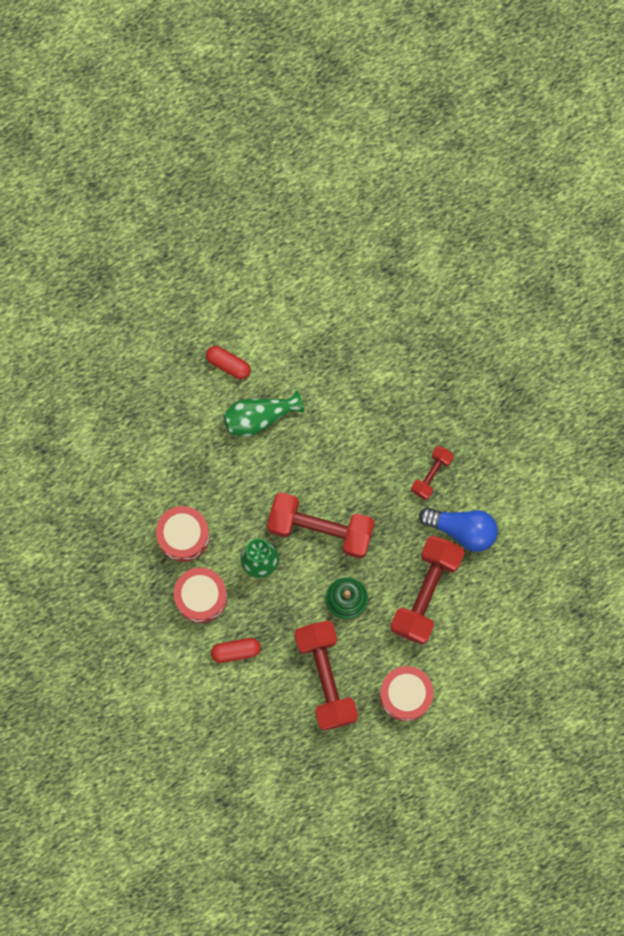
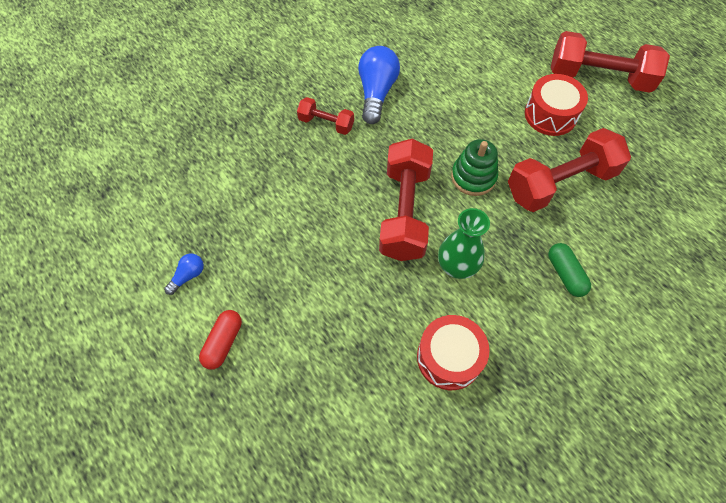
camera: 100 degrees left, 15 degrees down
(201, 597) = (516, 323): red drum -> none
(236, 651) = (565, 274): red capsule -> green capsule
(259, 417) = (286, 295): green vase -> none
(291, 340) = (188, 276): none -> blue light bulb
(426, 592) = (446, 112): red dumbbell -> red dumbbell (598, 78)

